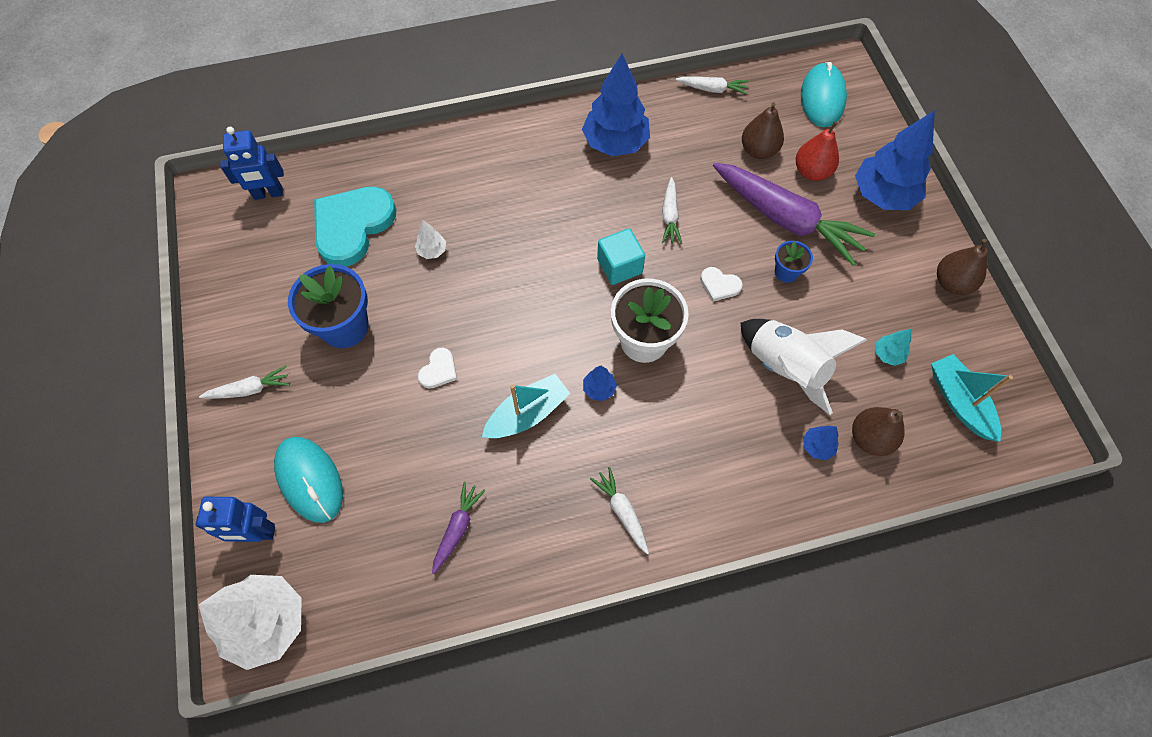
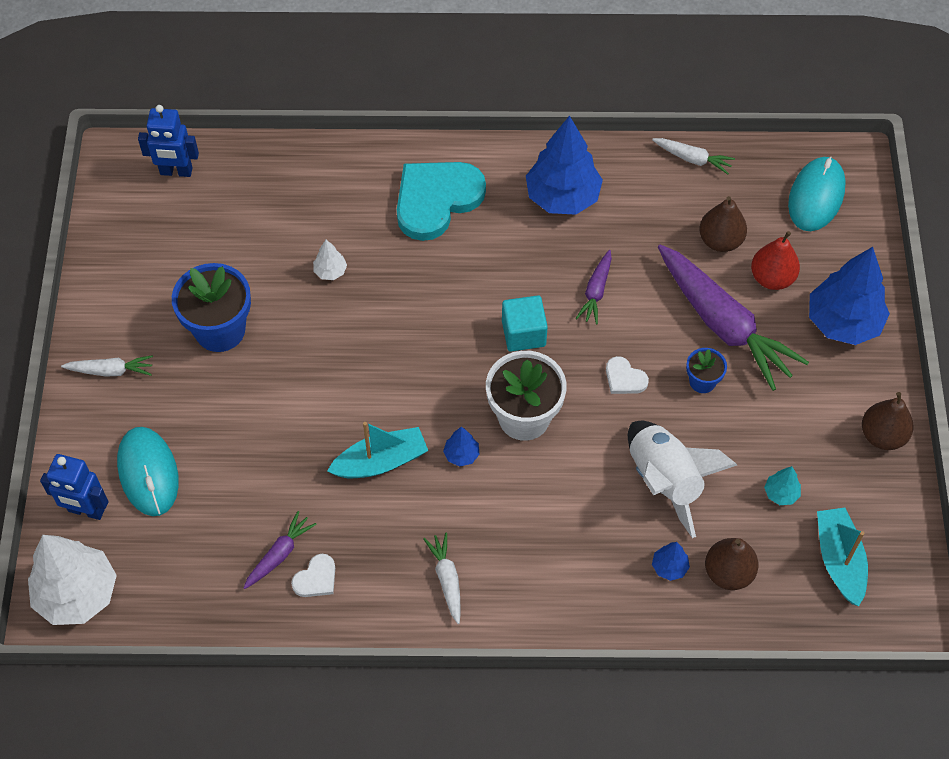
camera: 15 degrees right, 5 degrees down
(352, 226) = (254, 226): turquoise heart -> turquoise heart (436, 200)
(439, 370) = (303, 396): white heart -> white heart (316, 578)
(670, 216) = (596, 291): white carrot -> purple carrot

